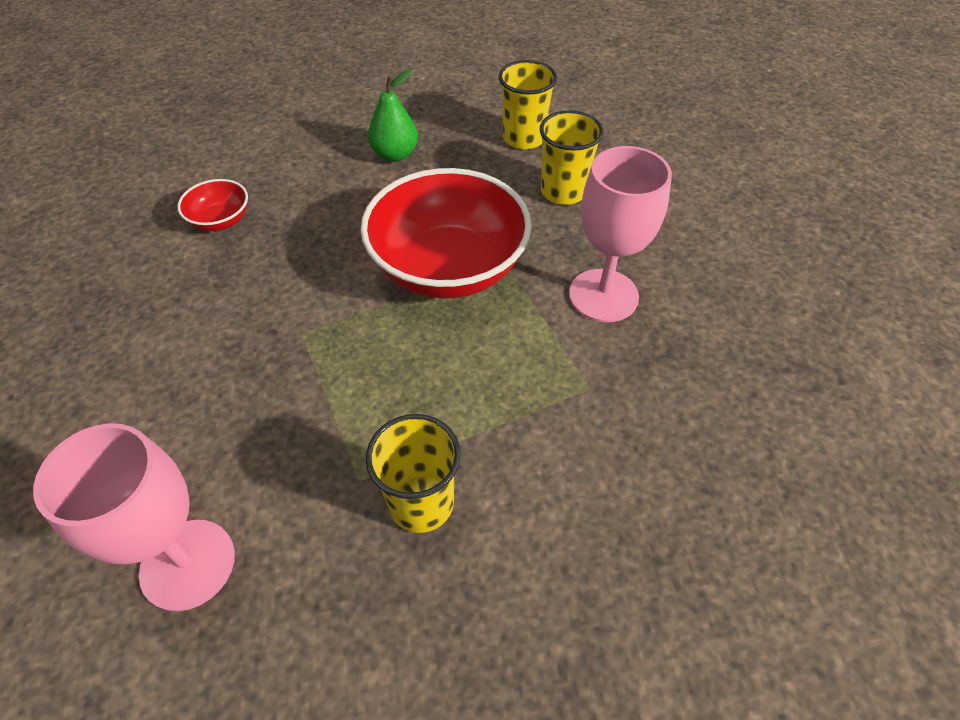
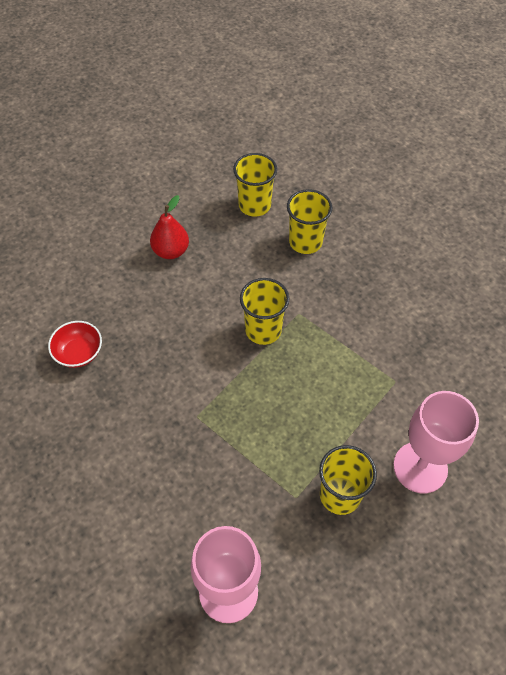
camera: 25 degrees left, 5 degrees up
(395, 154) = (171, 251): green pear -> red pear
(448, 267) = (263, 330): red bowl -> yellow cup
(603, 295) = (371, 313): pink goblet -> pink goblet (420, 467)

